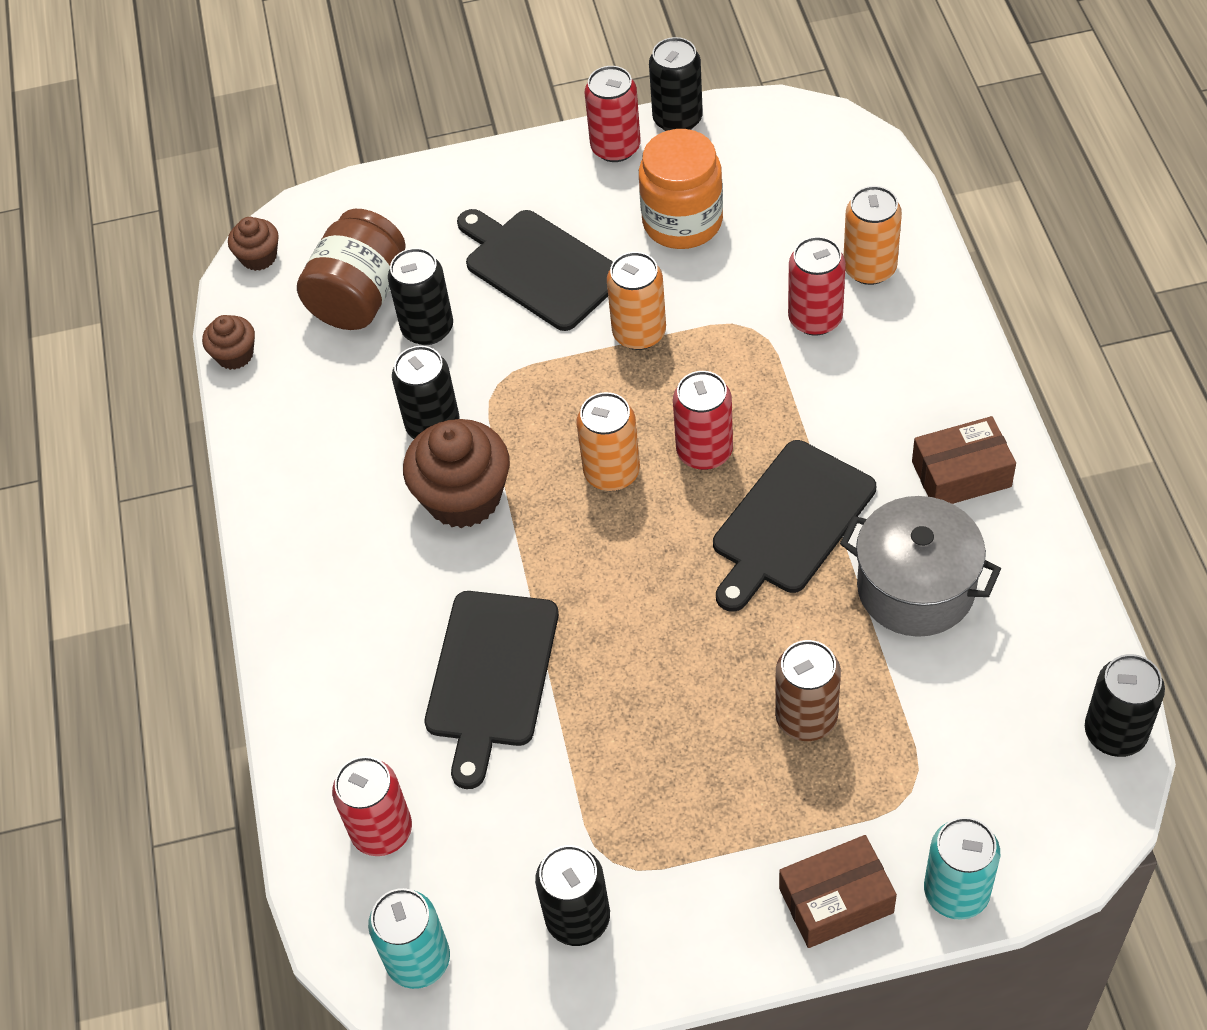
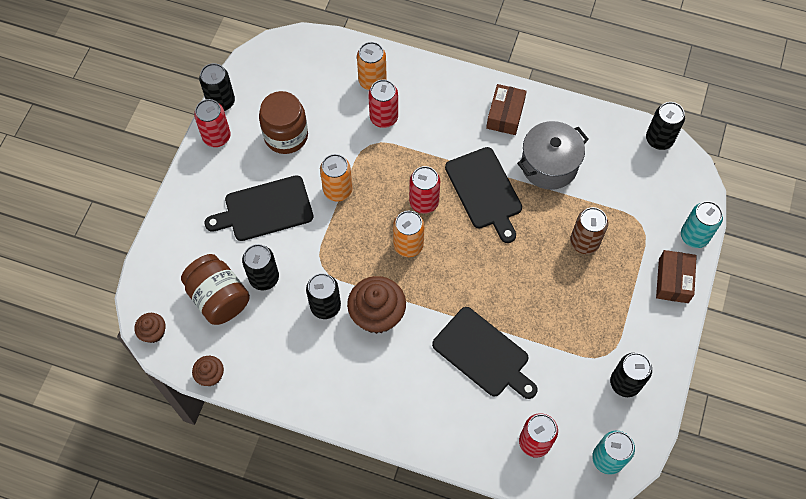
camera: 65 degrees left, 10 degrees up
(682, 222) = (286, 136): orange jar -> brown jar

